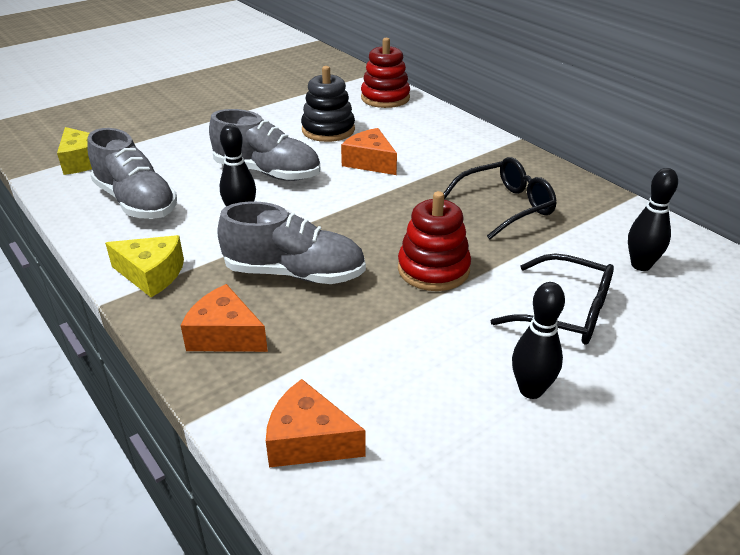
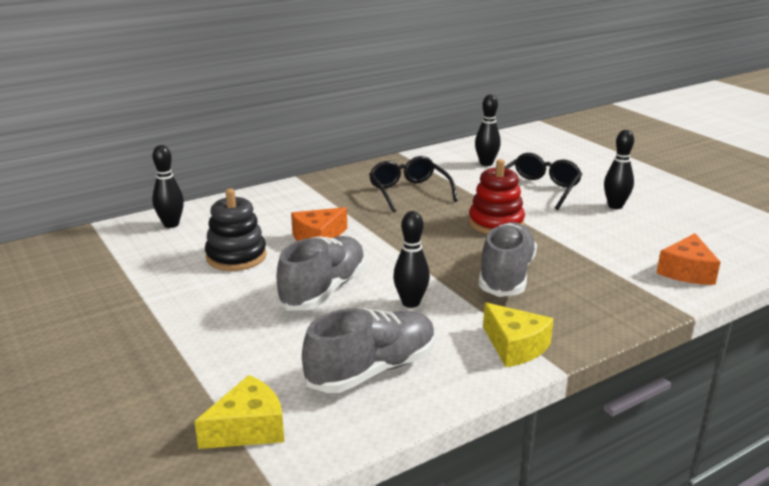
camera: 85 degrees left, 10 degrees down
(151, 274) = (515, 346): yellow cheese -> yellow cheese turned 120 degrees clockwise
(225, 335) = (593, 304): orange cheese -> none
(385, 98) = (171, 224): red stacking toy -> black bowling pin

